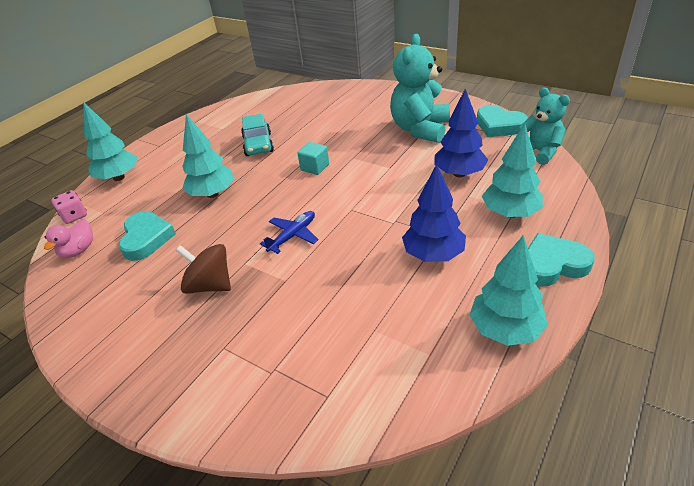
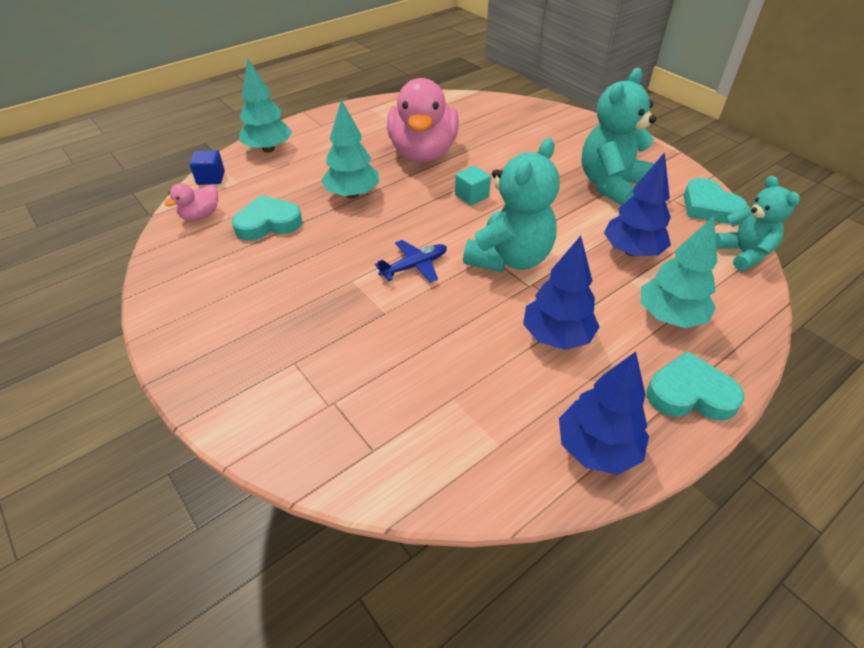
camera: 15 degrees right, 5 degrees up
(74, 216) = (211, 178): pink dice -> blue cube
(146, 239) = (268, 223): turquoise heart -> turquoise heart turned 120 degrees counterclockwise
(210, 285) = (309, 292): brown spinning top -> none
(258, 145) = (423, 153): turquoise car -> pink duck
(368, 206) = (509, 258): none -> turquoise teddy bear
(505, 329) = (596, 448): turquoise tree -> blue tree

